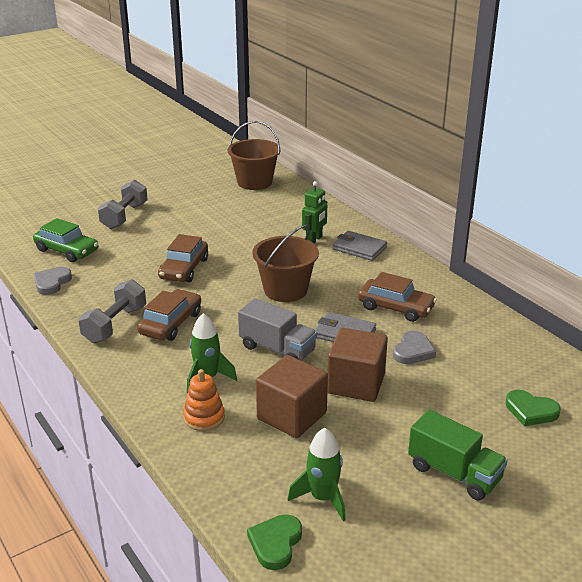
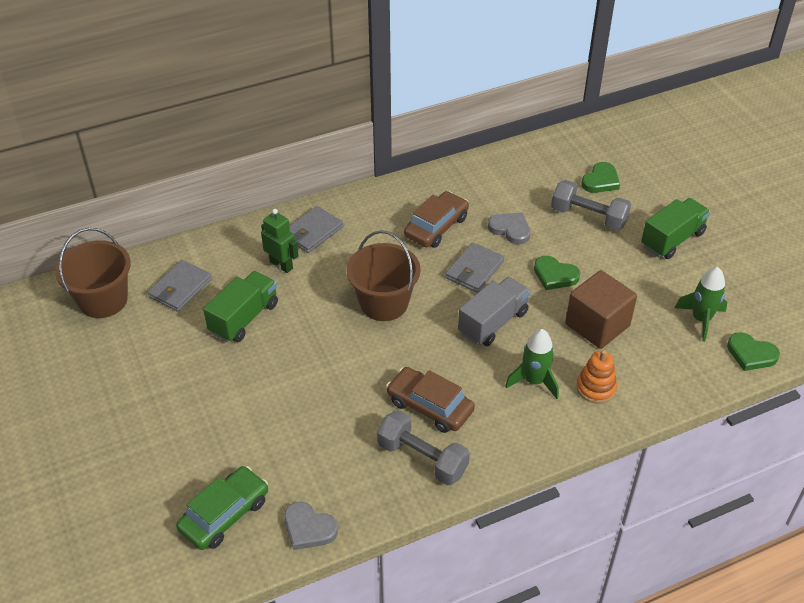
camera: 80 degrees left, 15 degrees up
(124, 216) = (146, 447): grey dumbbell -> grey dumbbell (588, 217)
(184, 269) = (312, 388): brown car -> none
(251, 233) = (244, 318): none -> green truck
(275, 205) = (180, 288): none -> grey wallet
(356, 384) = (555, 275): brown cube -> green heart

